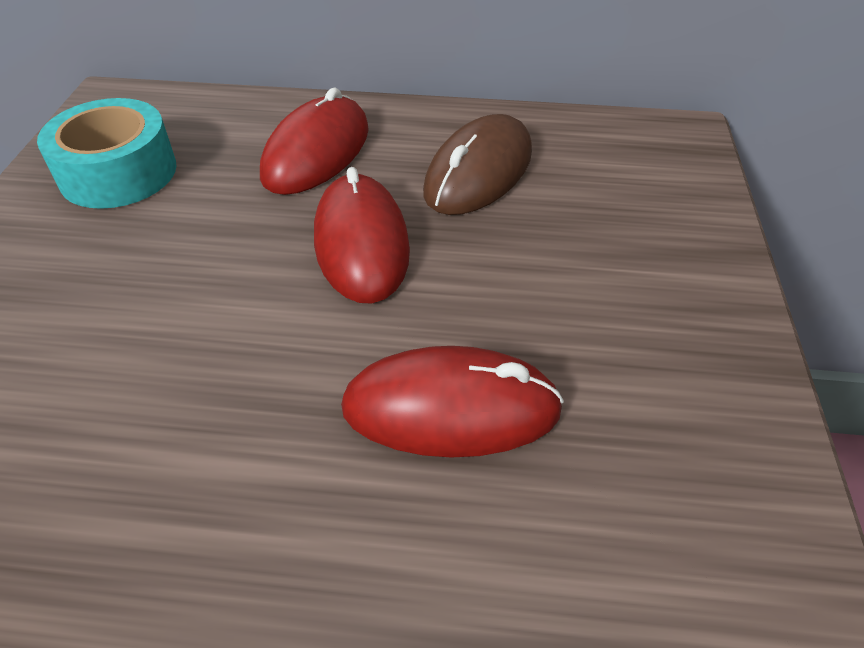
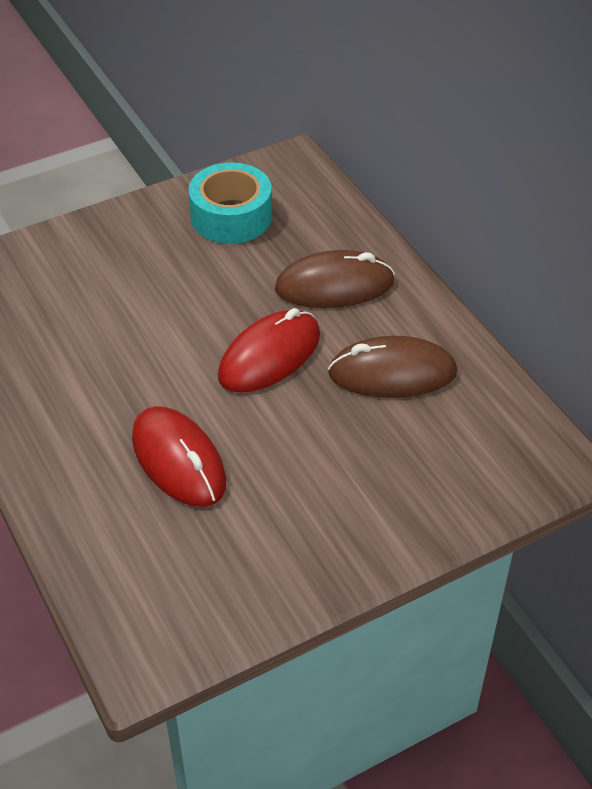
camera: 55 degrees right, 0 degrees up
(317, 153) = (334, 286): red mouse -> brown mouse

